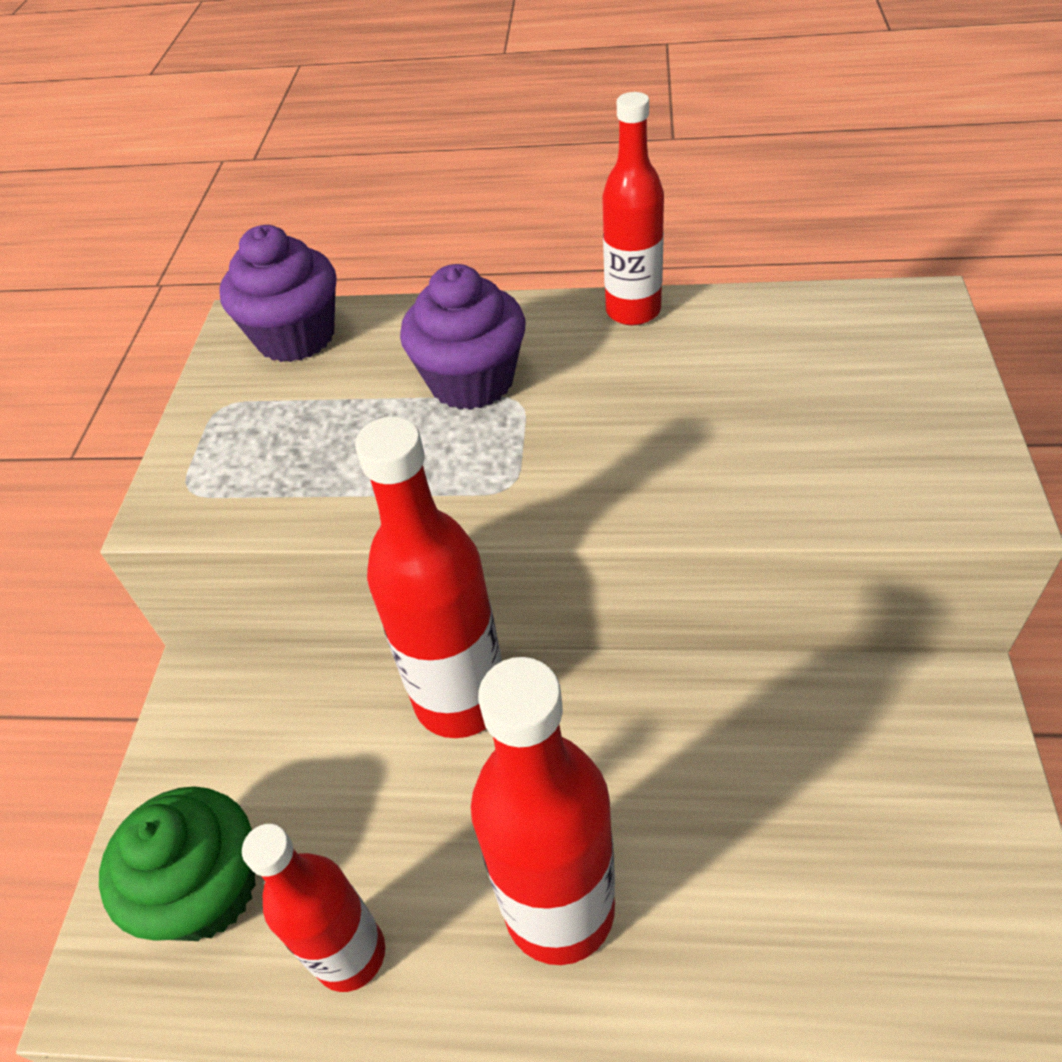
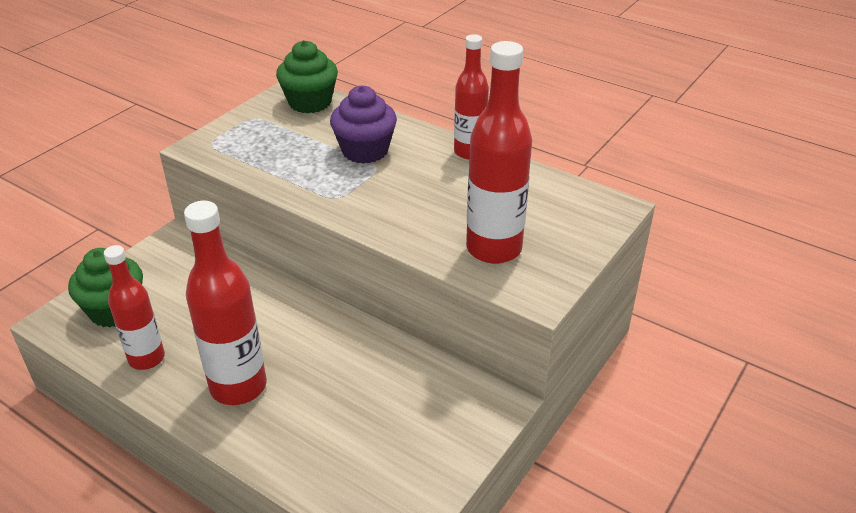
camera: 25 degrees right, 10 degrees down
(296, 337) = (310, 102): purple cupcake -> green cupcake
(461, 699) = (272, 294): red bottle -> red bottle (494, 249)

